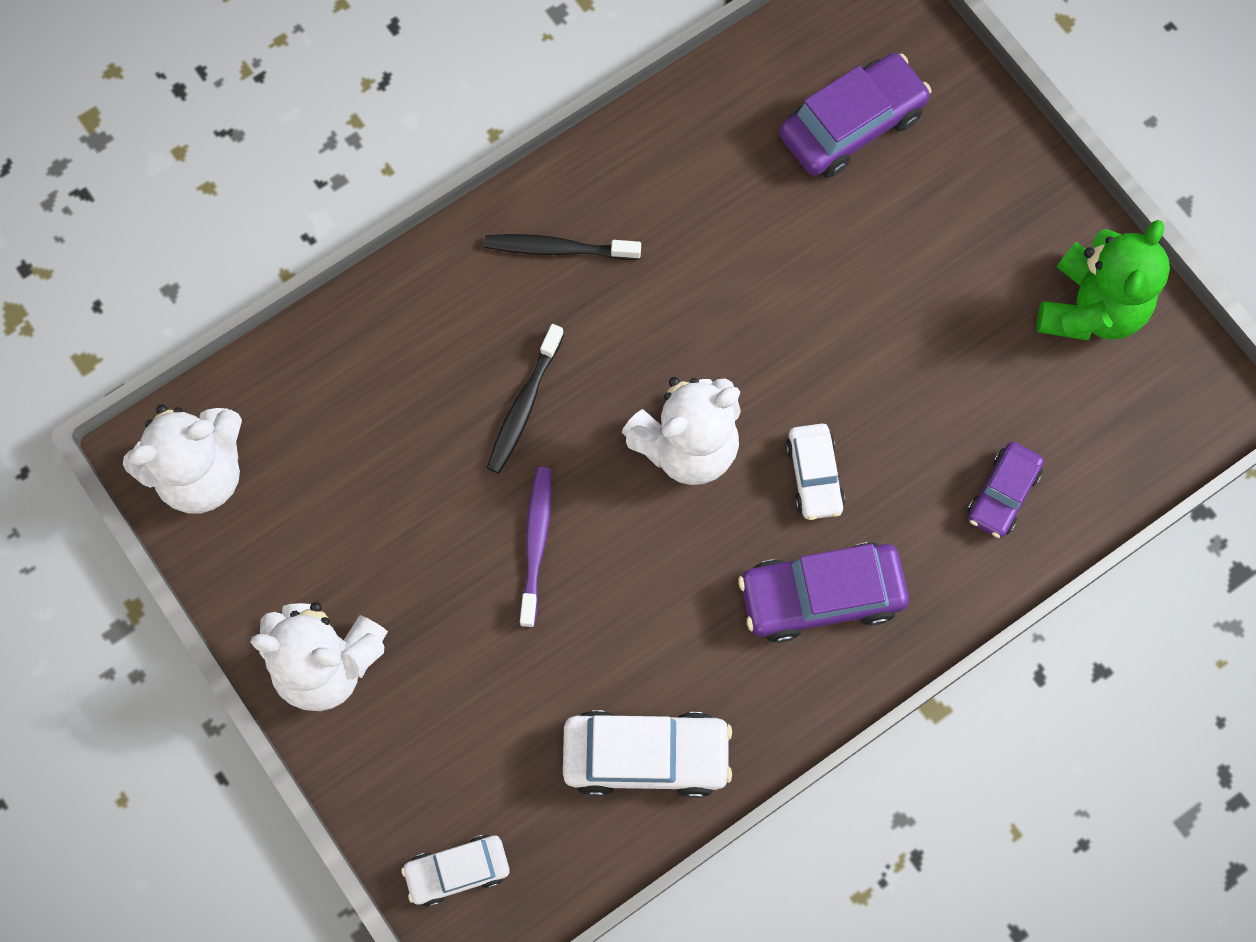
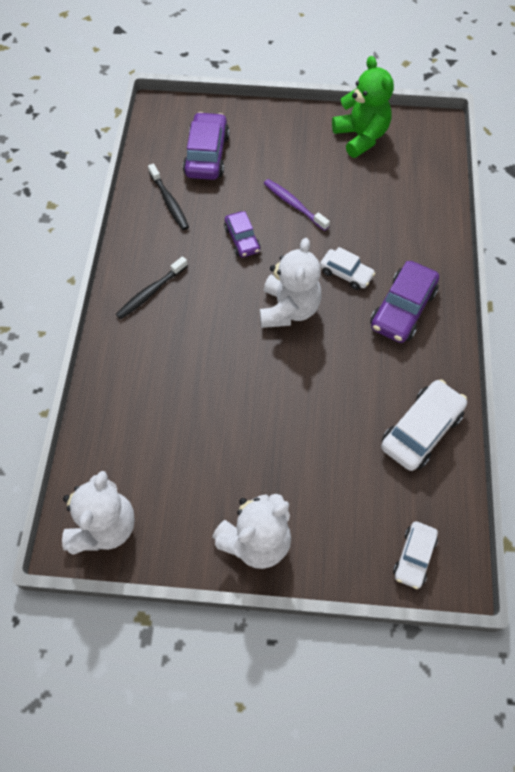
camera: 50 degrees left, 10 degrees down
(524, 405) = (209, 358): black toothbrush -> black toothbrush (169, 202)
(536, 543) = (279, 401): purple toothbrush -> purple toothbrush (294, 205)
(1002, 494) = (413, 216): purple car -> purple car (242, 239)

